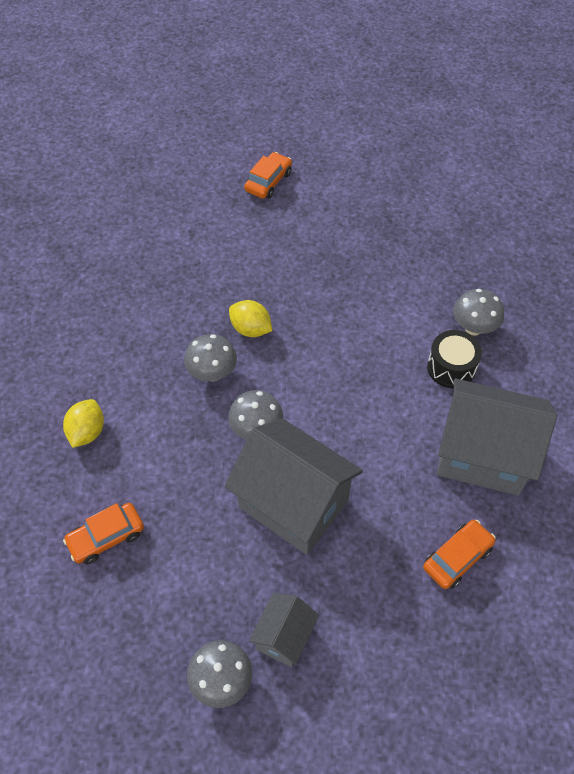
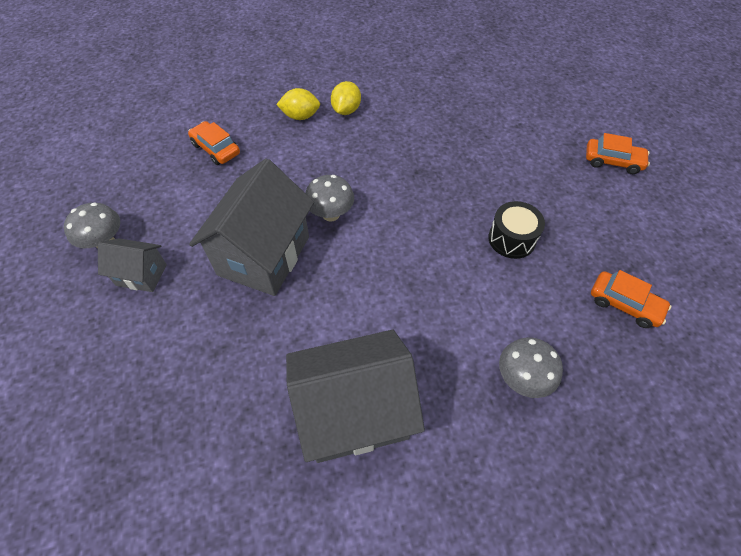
camera: 75 degrees right, 0 degrees up
(212, 373) = (378, 172): grey mushroom -> none
(251, 329) = (434, 187): yellow lemon -> yellow lemon (346, 110)
(451, 367) = (457, 363): black drum -> black drum (511, 239)
(457, 558) = (229, 403): orange car -> orange car (624, 304)
(482, 455) = (354, 412): grey house -> grey house turned 75 degrees clockwise

